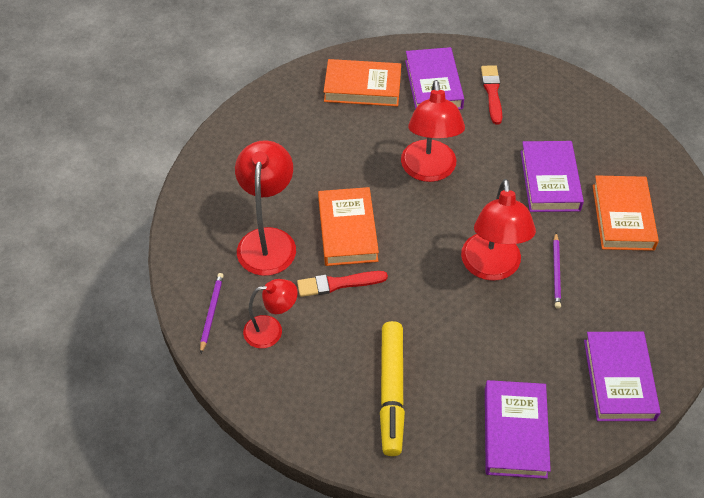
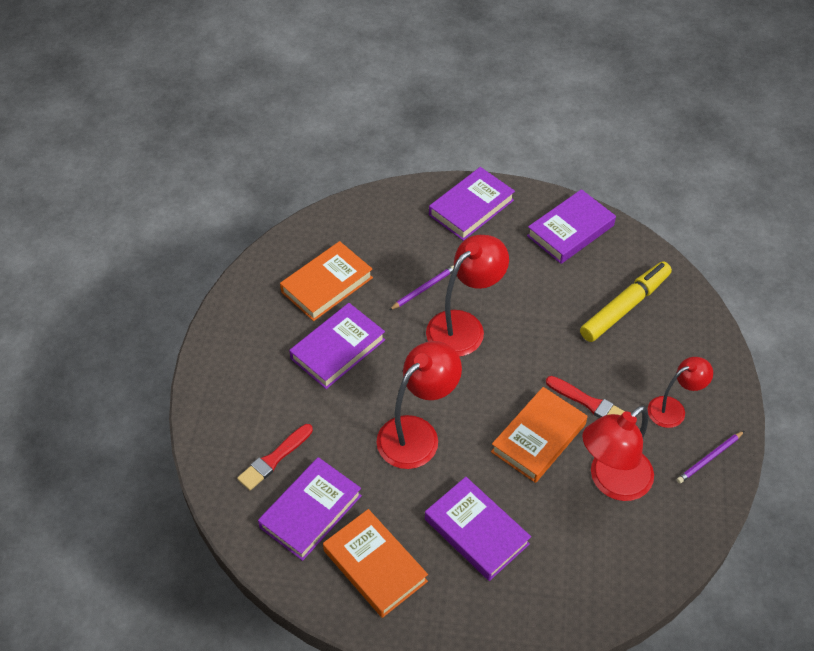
camera: 135 degrees left, 0 degrees up
(271, 330) = (673, 409): red lamp -> red lamp turned 120 degrees clockwise
(325, 146) = (476, 531): none -> purple book

